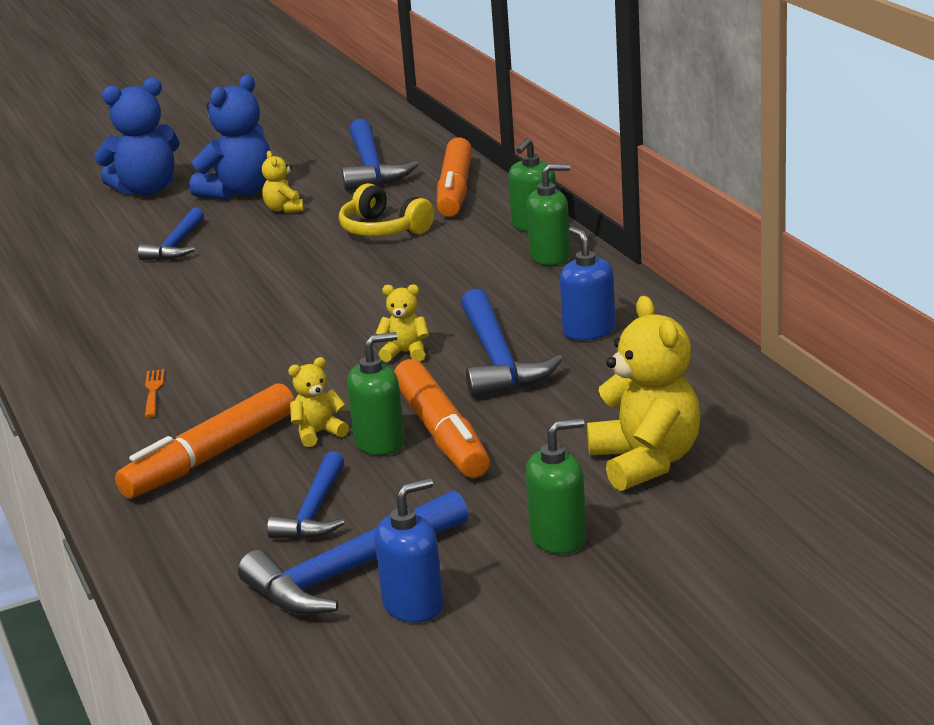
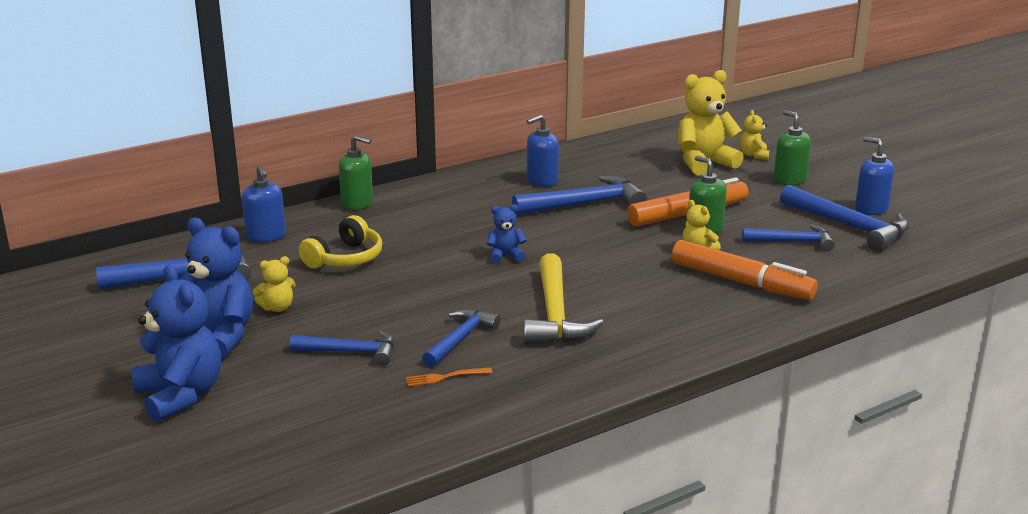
camera: 100 degrees left, 0 degrees up
(153, 391) = (651, 318): orange fork -> orange fork (445, 377)
(171, 291) = (460, 339): none -> blue hammer
(194, 337) = (555, 314): none -> yellow hammer
(354, 310) = (505, 256): none -> blue teddy bear
(405, 353) = (577, 232): yellow teddy bear -> yellow teddy bear (753, 155)
(455, 190) = (266, 236): orange marker -> blue soap dispenser
(550, 256) = (418, 196): green soap dispenser -> none

